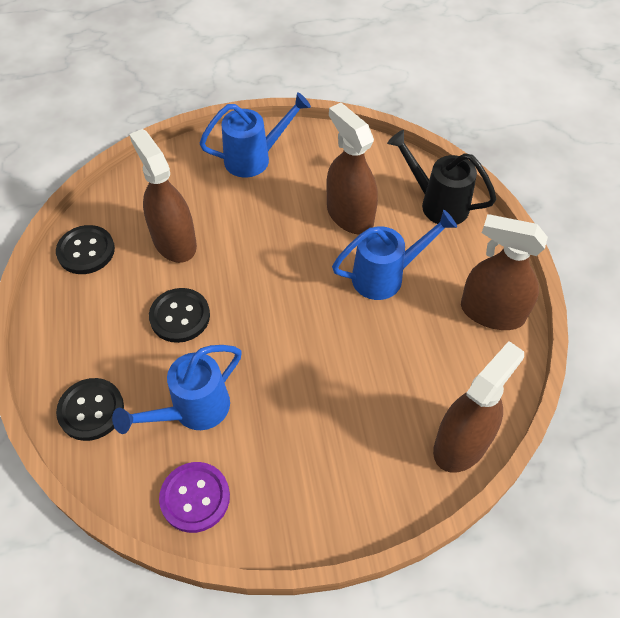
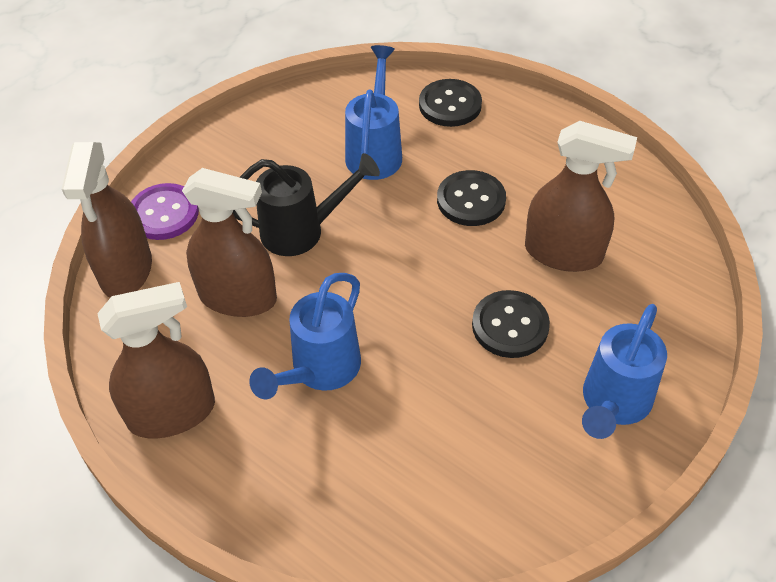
camera: 140 degrees right, 5 degrees down
(86, 251) = (624, 190): black button -> black button (510, 326)
(195, 498) = (312, 111): purple button -> purple button (164, 213)
(349, 215) = (426, 414): brown spray bottle -> brown spray bottle (238, 297)
(437, 203) = (337, 514): black watering can -> black watering can (302, 231)

